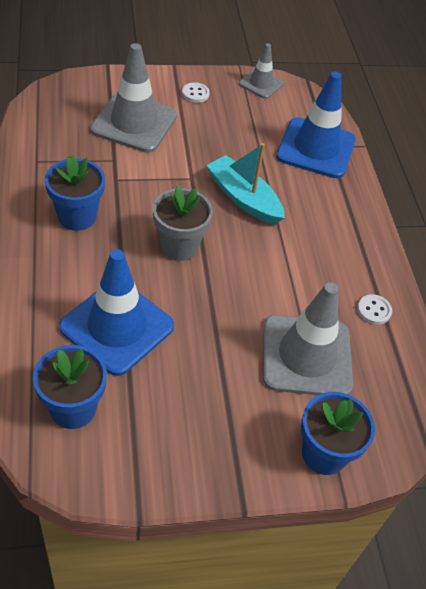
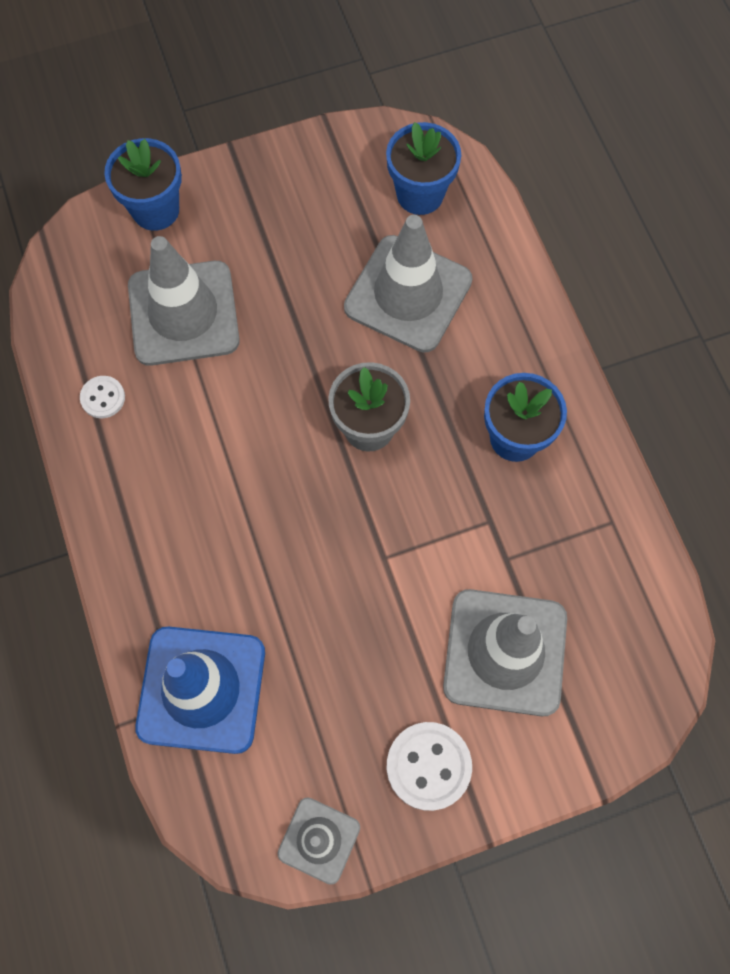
camera: 175 degrees right, 20 degrees up
(117, 327) = (408, 294): blue traffic cone -> grey traffic cone
(195, 93) = (428, 766): white button -> white button, size x1.72
(243, 198) = (300, 540): turquoise boat -> none

